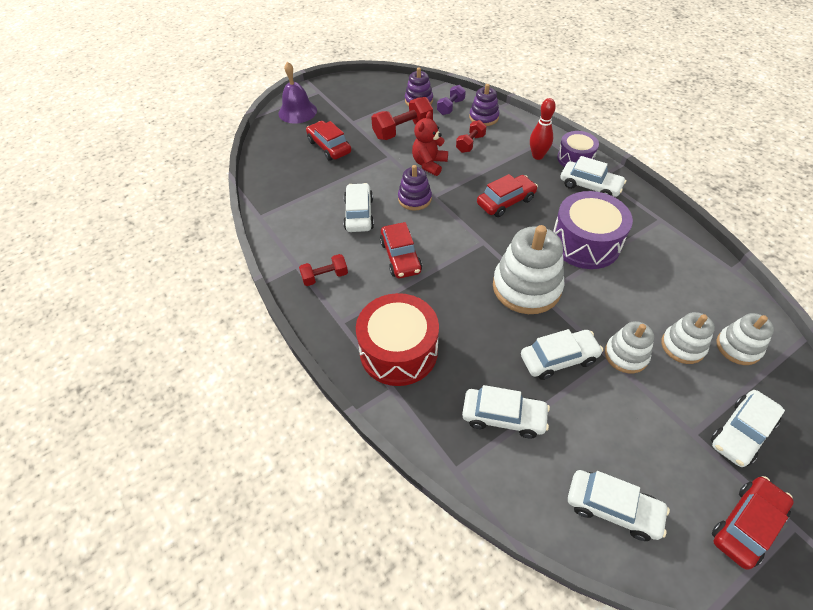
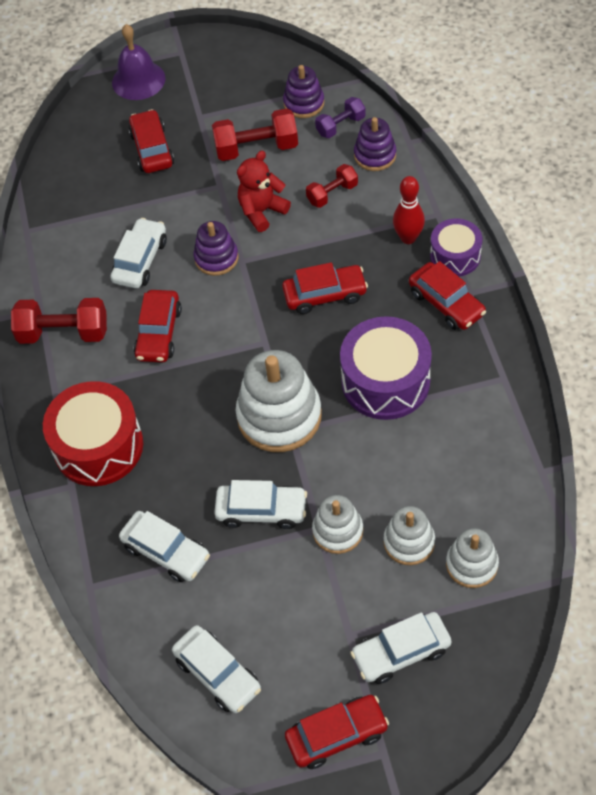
camera: 25 degrees right, 5 degrees up
(325, 277) = (63, 333): red dumbbell -> red dumbbell, size x1.64
(590, 186) = (446, 303): white car -> red car

